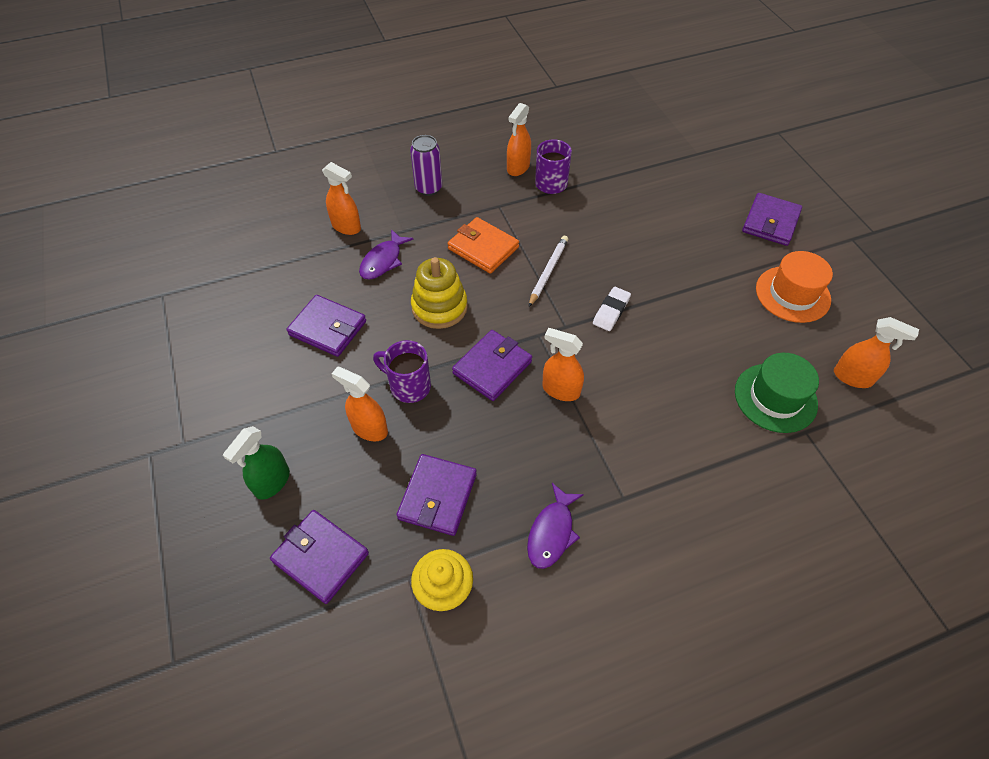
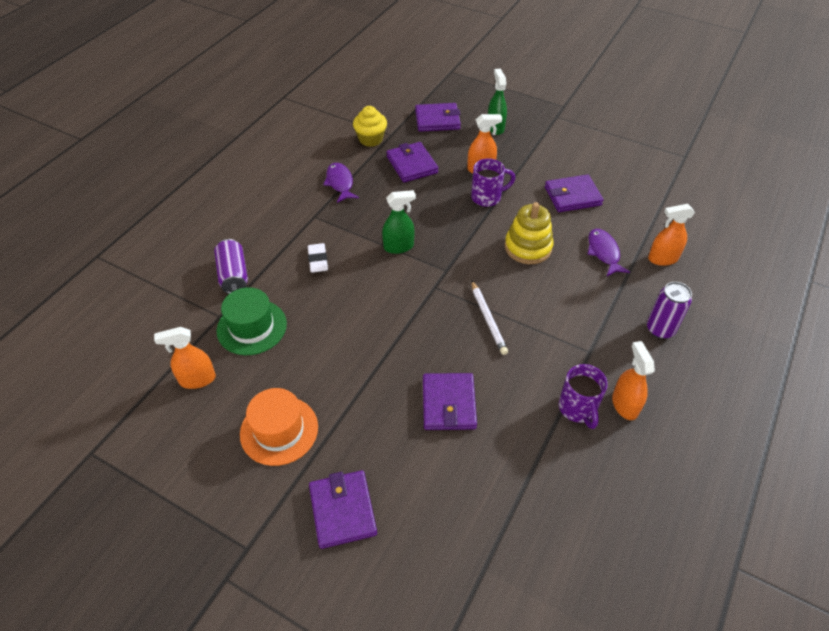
camera: 140 degrees right, 5 degrees down
(483, 248) = (554, 306): orange wallet -> none
(492, 367) = (453, 234): purple wallet -> purple wallet (449, 404)
(560, 390) = (399, 247): orange spray bottle -> green spray bottle
(611, 311) = (414, 318): white eraser -> white eraser (318, 260)
(768, 475) = (233, 275): none -> purple can

